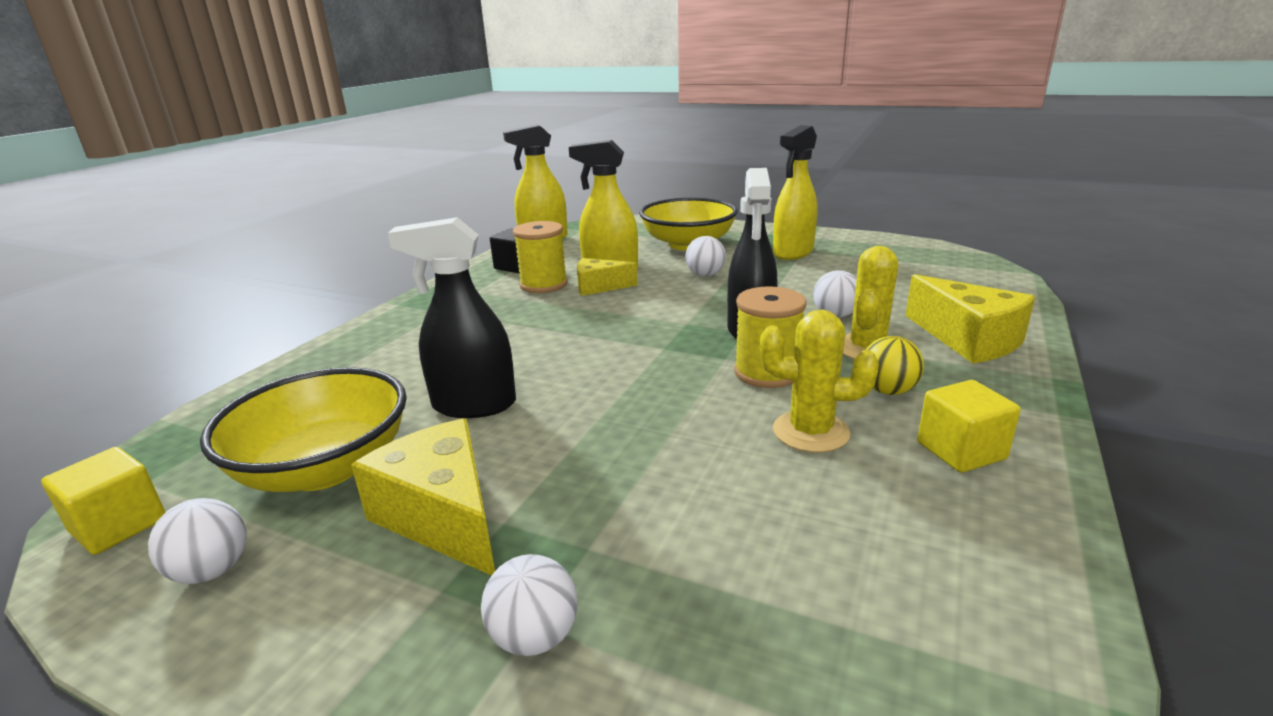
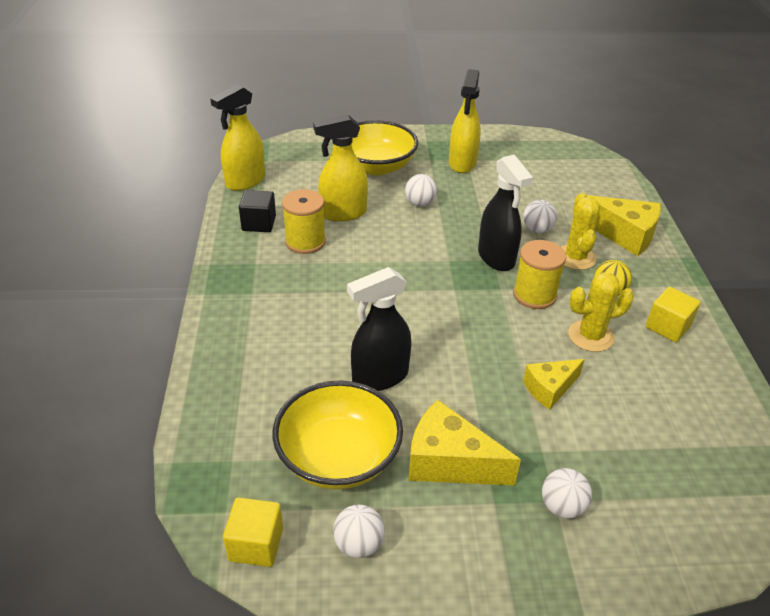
camera: 30 degrees left, 15 degrees up
(599, 287) = (352, 235): yellow cheese -> yellow cheese (549, 388)

